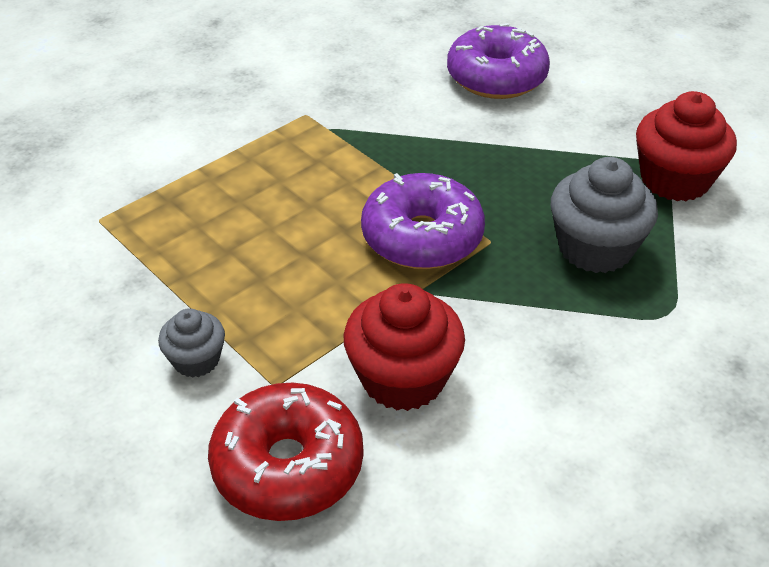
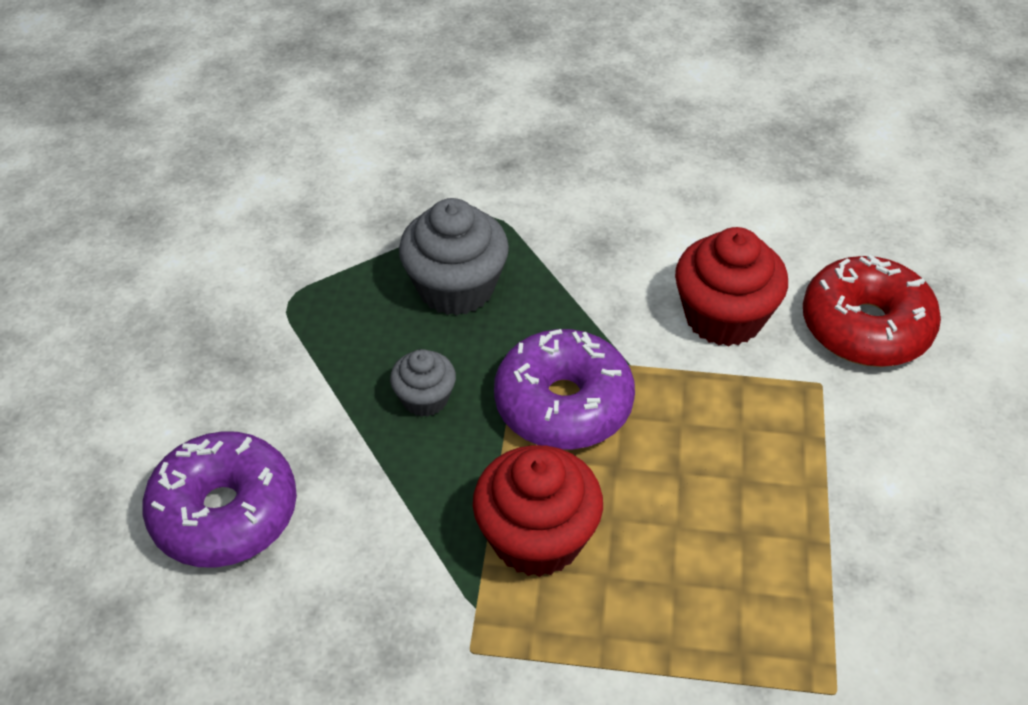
camera: 130 degrees left, 5 degrees up
(196, 360) = (864, 451): grey cupcake -> grey cupcake (425, 398)
(674, 180) = (303, 282): red cupcake -> red cupcake (537, 538)

